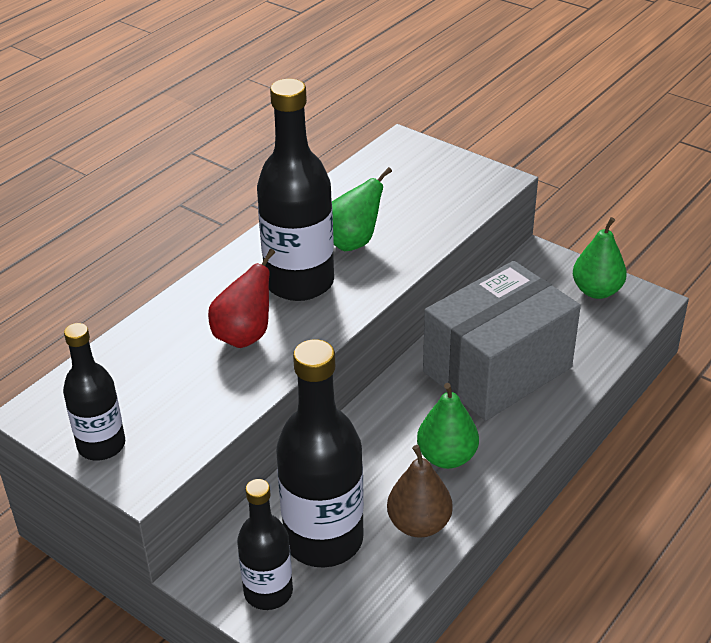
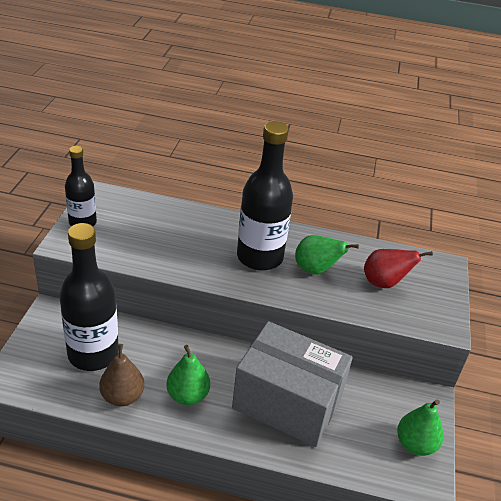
camera: 60 degrees right, 0 degrees up
(244, 336) = (197, 248): red pear -> red pear (384, 283)
(268, 592) = (45, 341): black bottle -> none

